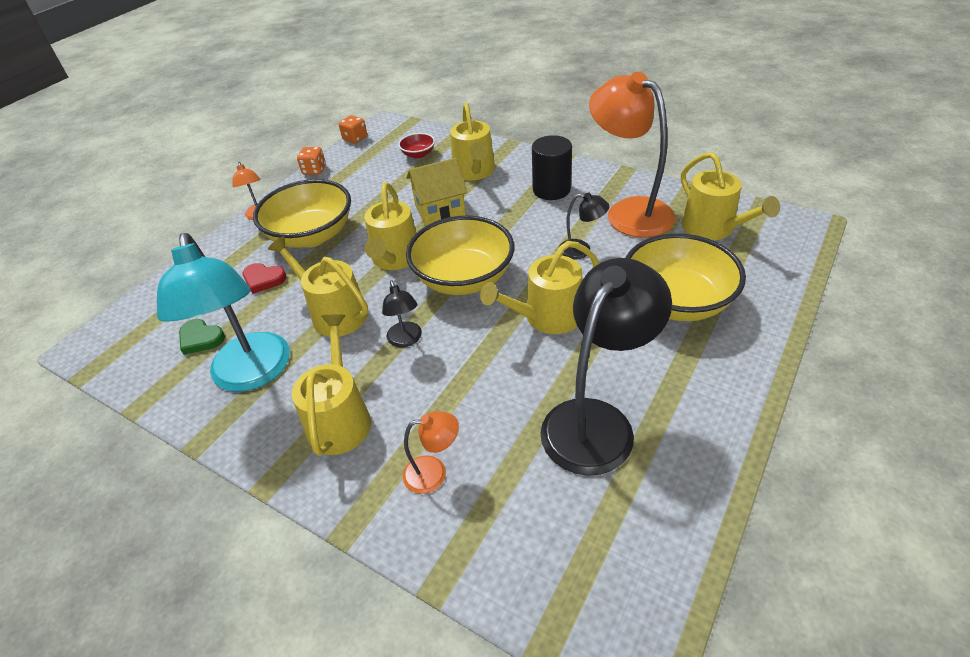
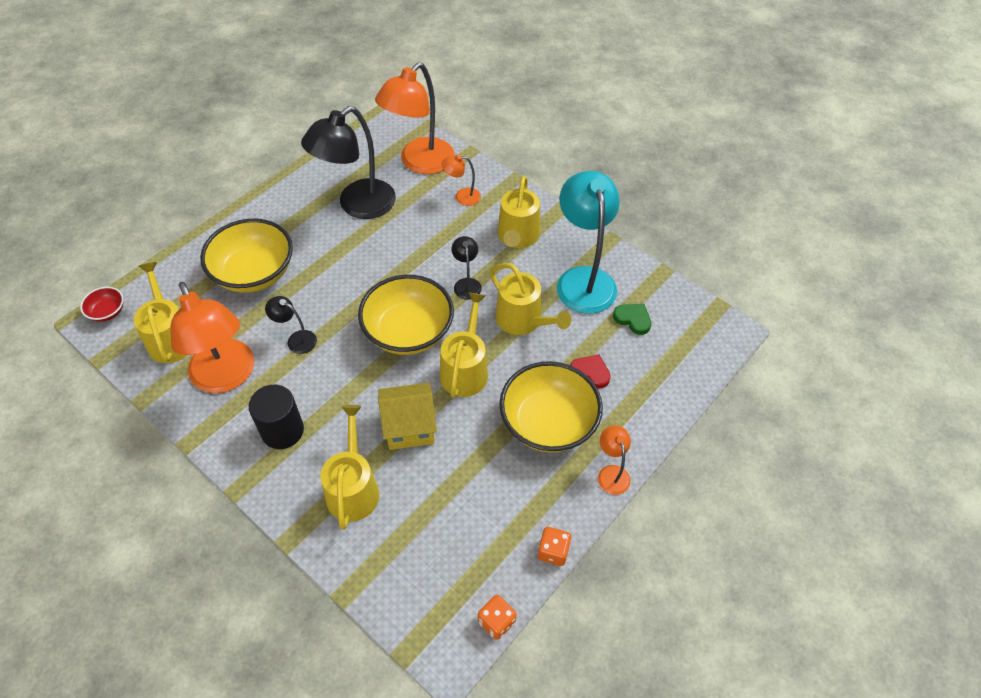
camera: 175 degrees left, 10 degrees up
(418, 154) = (413, 549): red bowl -> red bowl (107, 312)
(527, 533) = (419, 163): none -> orange lamp
(547, 317) = (355, 281): yellow watering can -> none

